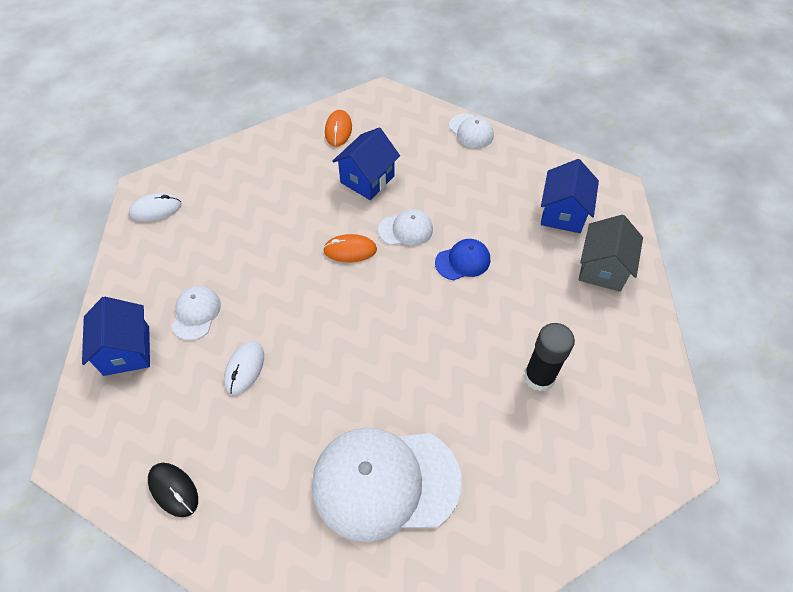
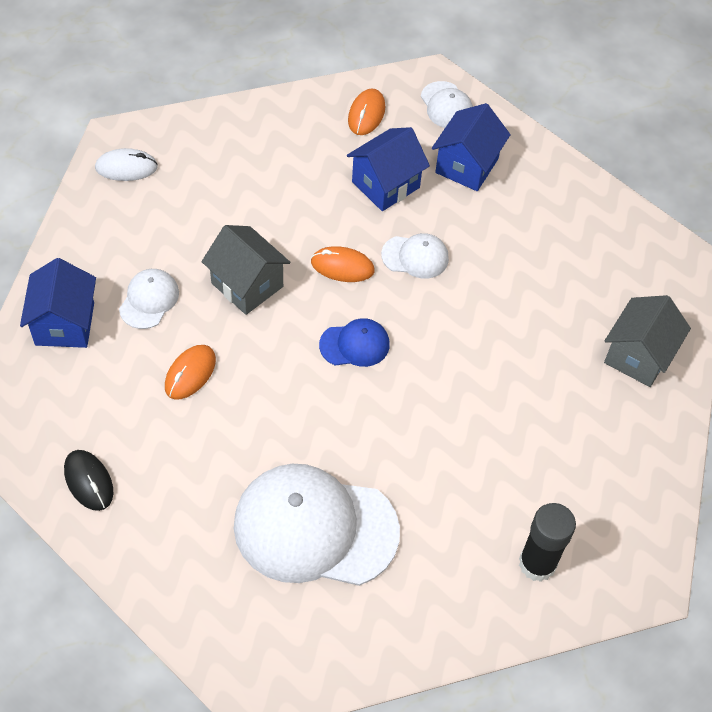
camera: 10 degrees right, 0 degrees up
(244, 369) = (190, 373): white mouse -> orange mouse
(276, 282) = (247, 285): none -> grey house
(463, 261) = (472, 309): blue cap -> blue cap (355, 344)
(471, 131) = (532, 151): white cap -> white cap (446, 105)
(539, 377) = (520, 460): black glue stick -> black glue stick (537, 563)
(563, 213) = (613, 279): blue house -> blue house (467, 165)

